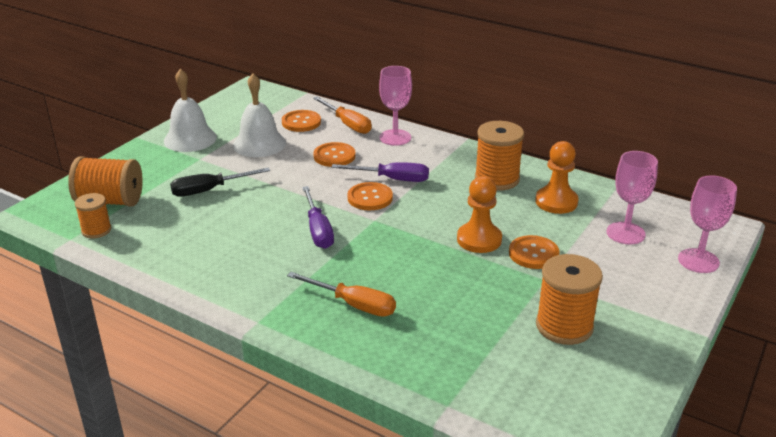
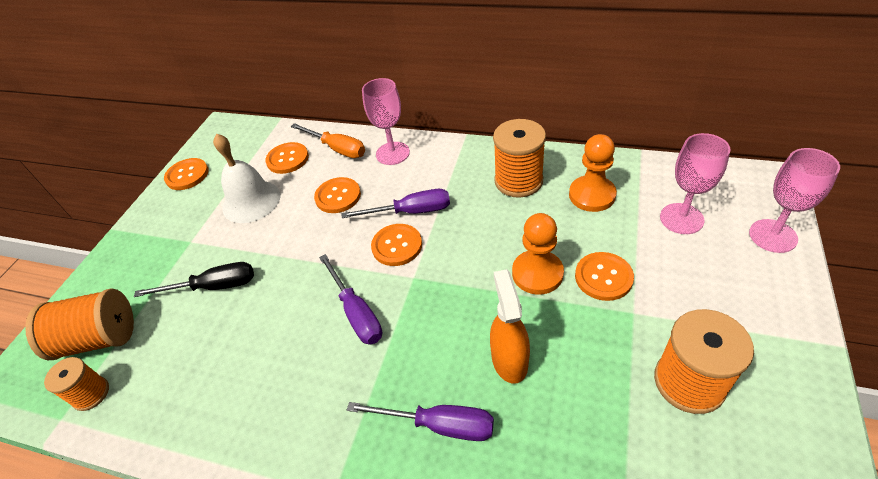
camera: 10 degrees left, 15 degrees up
(190, 139) = (172, 215): white bell -> none
(209, 190) = (213, 286): black screwdriver -> black screwdriver turned 150 degrees counterclockwise
(211, 115) = (187, 175): none -> orange button
(353, 304) = (439, 425): orange screwdriver -> purple screwdriver
(427, 283) = (509, 359): none -> orange spray bottle

